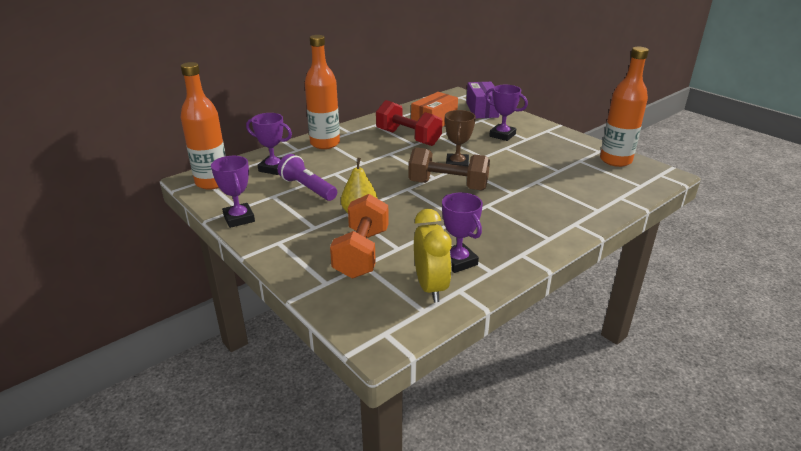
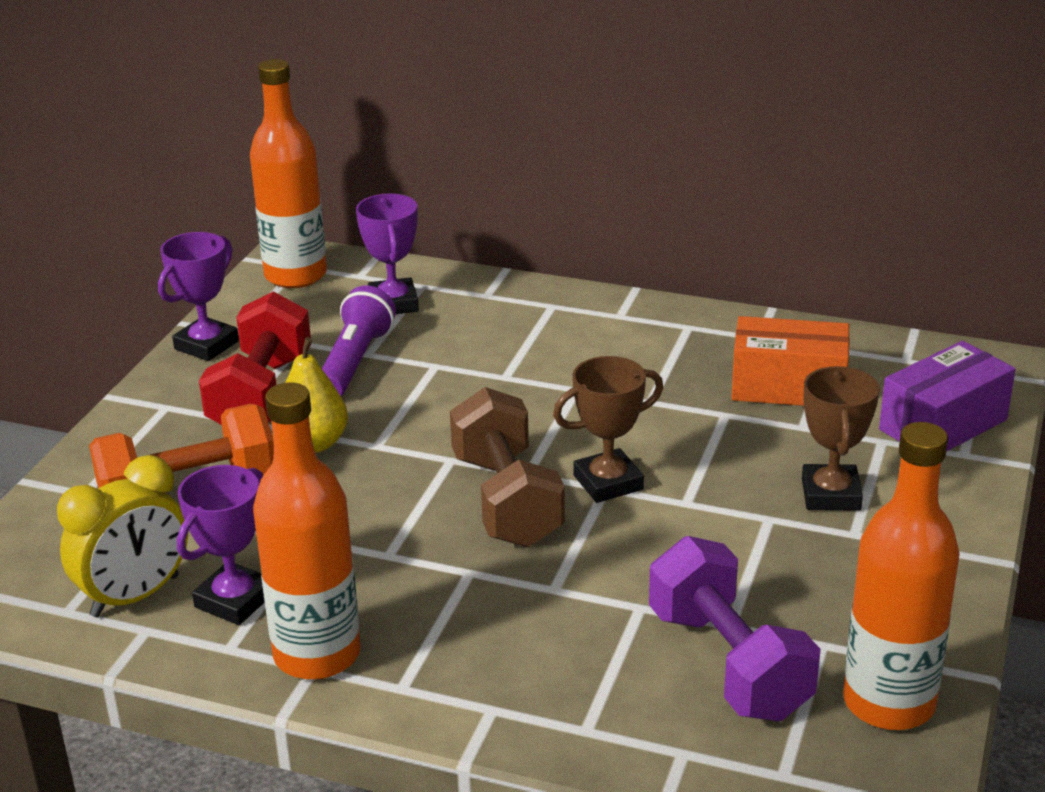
camera: 60 degrees right, 0 degrees up
(325, 143) = (540, 310): orange bottle -> orange bottle (317, 654)
(408, 137) = (672, 384): red dumbbell -> red dumbbell (261, 395)
(502, 135) = (831, 494): purple trophy -> brown trophy
(579, 177) = (729, 664): none -> purple dumbbell

